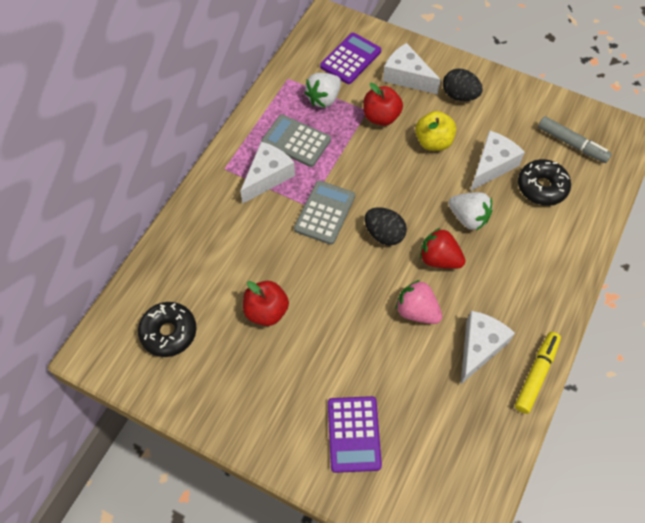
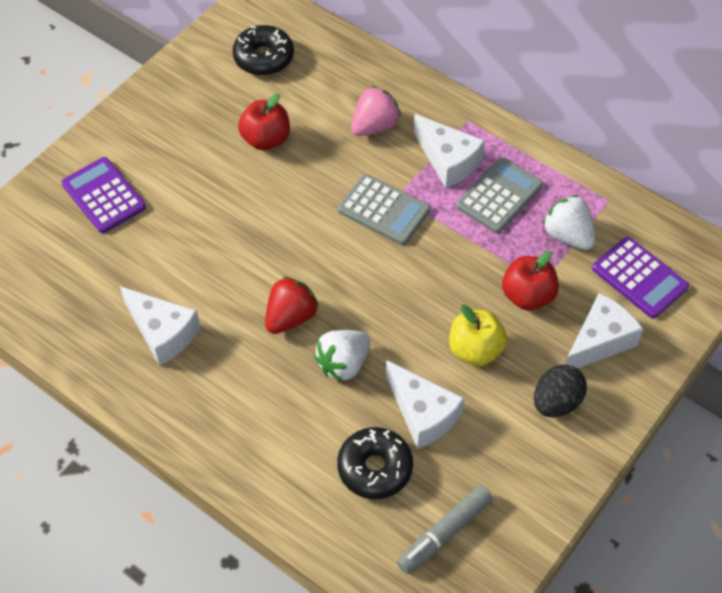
camera: 100 degrees right, 5 degrees down
(354, 434) = (104, 196): purple calculator -> purple calculator turned 45 degrees clockwise
(384, 234) = (339, 266): black egg -> none
(417, 311) = (227, 279): pink strawberry -> pink strawberry (374, 126)
(536, 374) = (111, 383): yellow marker -> none

